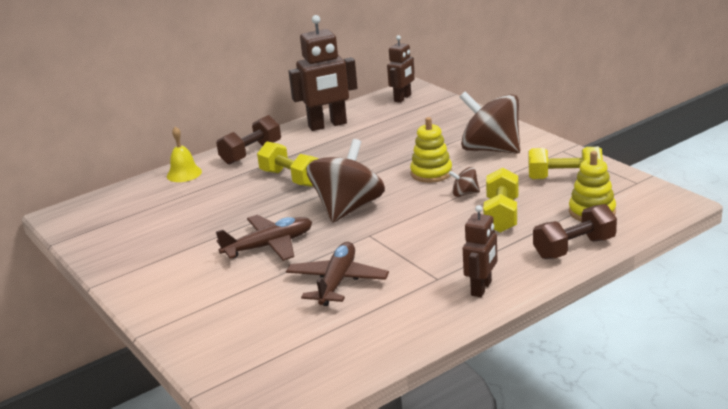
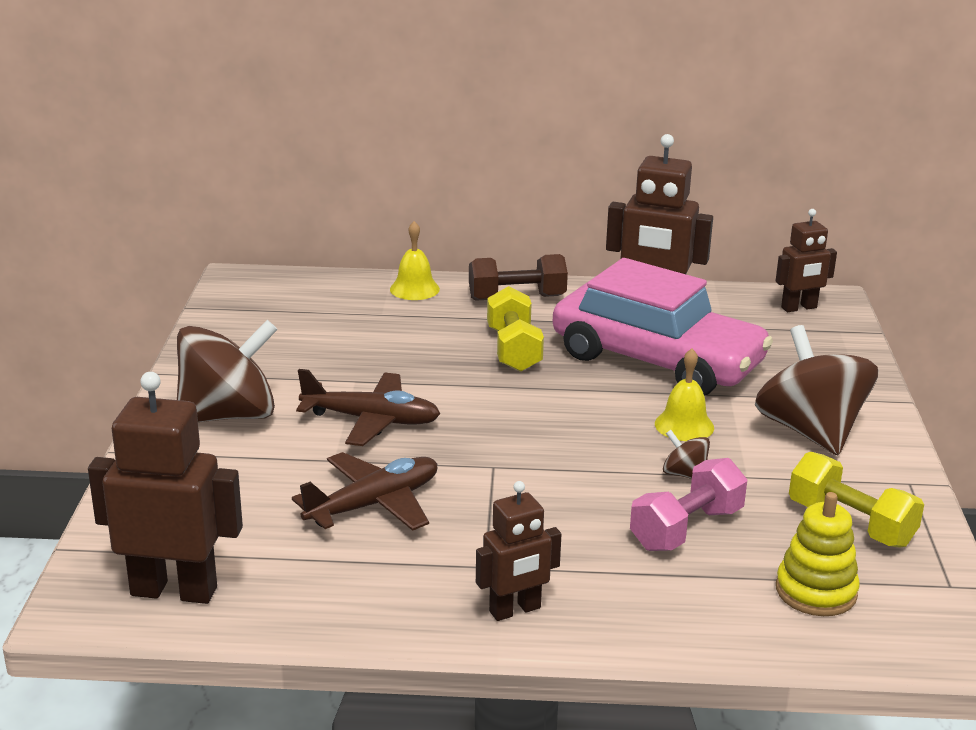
camera: 35 degrees right, 0 degrees up
(298, 376) = (174, 591): none -> brown robot
(348, 208) = (519, 420): brown spinning top -> brown spinning top (229, 415)
(372, 150) = (657, 360): none -> pink car
(431, 173) = (684, 425): yellow stacking toy -> yellow bell
(501, 215) = (686, 529): yellow dumbbell -> pink dumbbell
(574, 248) = (712, 628): brown dumbbell -> none

